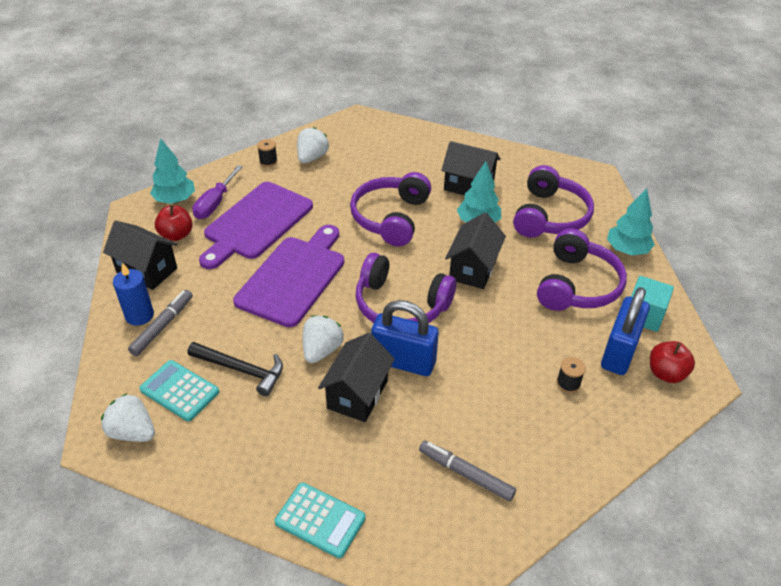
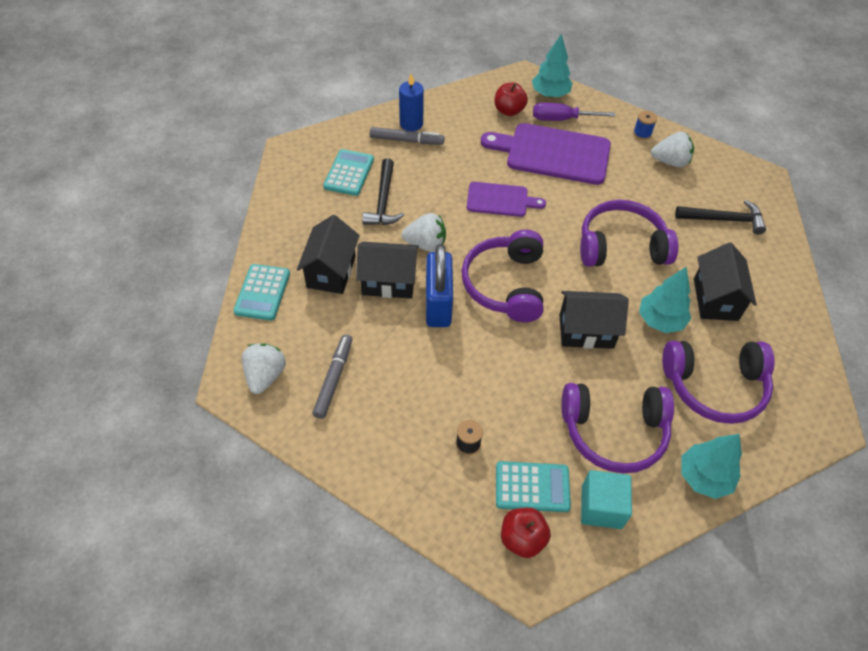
camera: 70 degrees right, 10 degrees up
(133, 432) = (303, 162): white strawberry -> white strawberry (265, 376)
(147, 270) = (460, 109): black house -> black house (331, 271)
(268, 161) = (642, 133): black spool -> blue spool
(294, 277) = (500, 200): purple cutting board -> purple cutting board, size x0.58
(391, 152) = (724, 219): none -> black hammer
(619, 352) = (532, 487): blue padlock -> turquoise calculator

